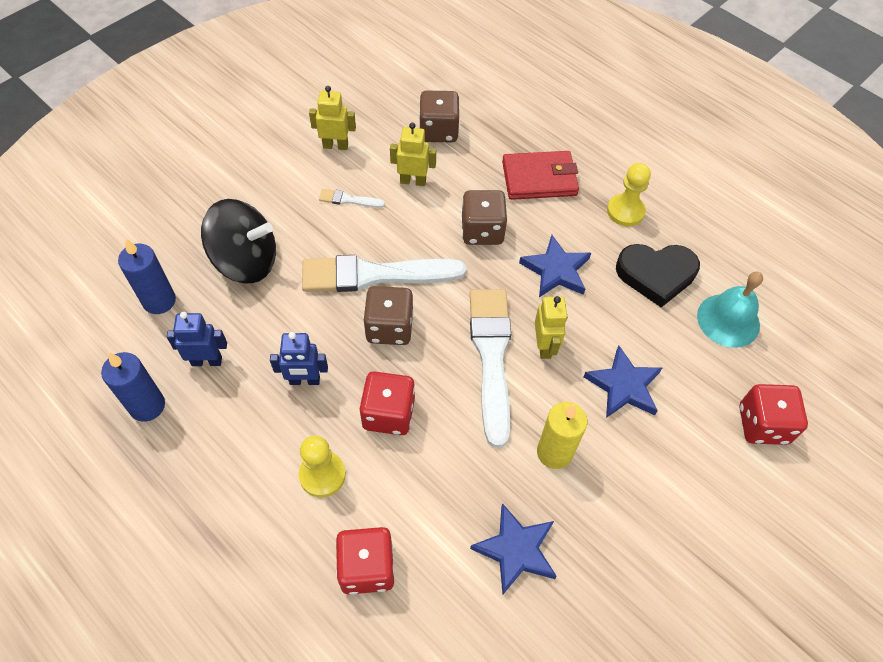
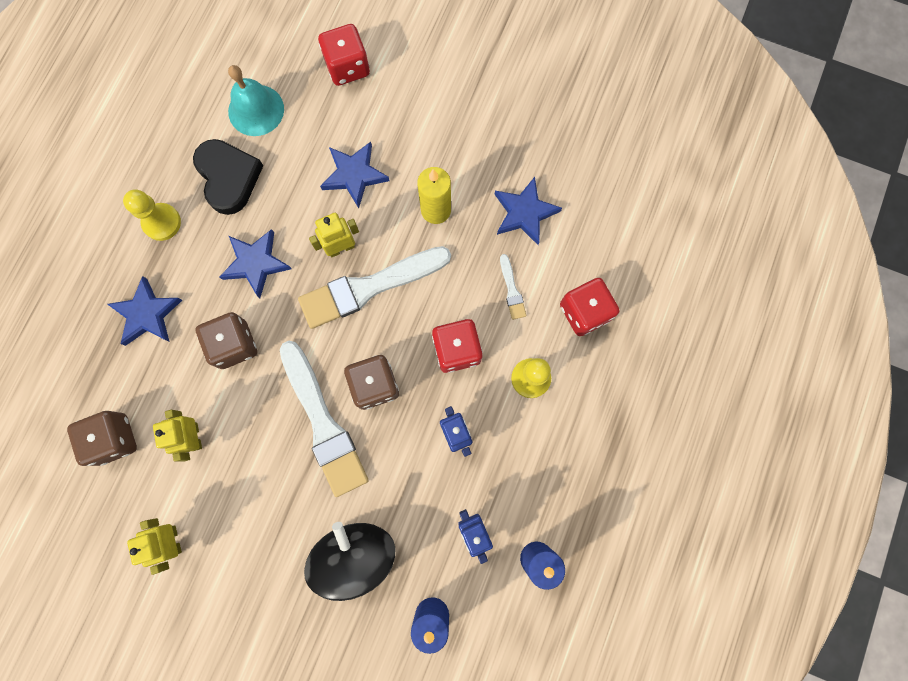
camera: 110 degrees left, 20 degrees up
(348, 200) = (242, 491): white brush -> white brush (512, 290)
(539, 178) = (147, 314): red wallet -> blue star

